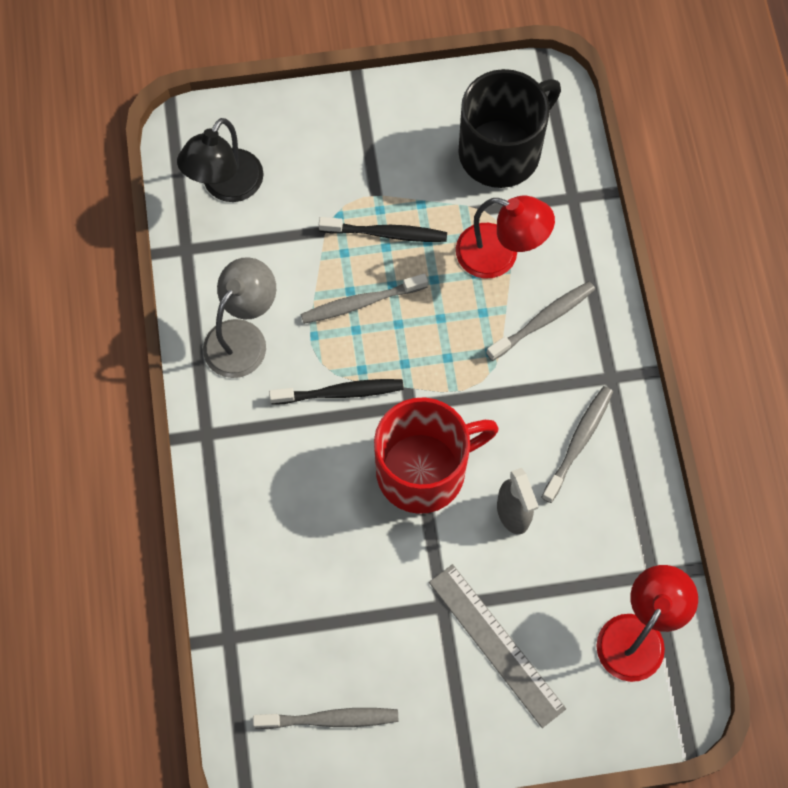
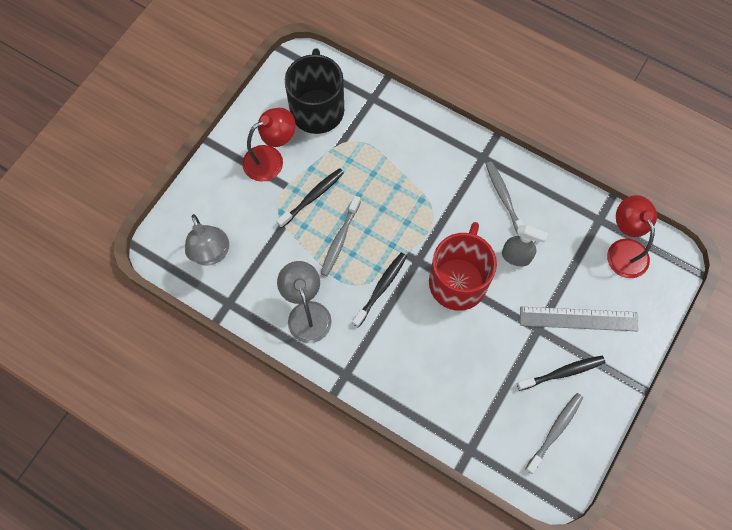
camera: 50 degrees left, 0 degrees up
(226, 187) = (211, 254): black lamp -> grey lamp
(411, 675) = (562, 372): none -> black toothbrush
(499, 255) = (373, 155): red lamp -> red lamp (271, 159)
(543, 320) = (426, 163): grey toothbrush -> none

